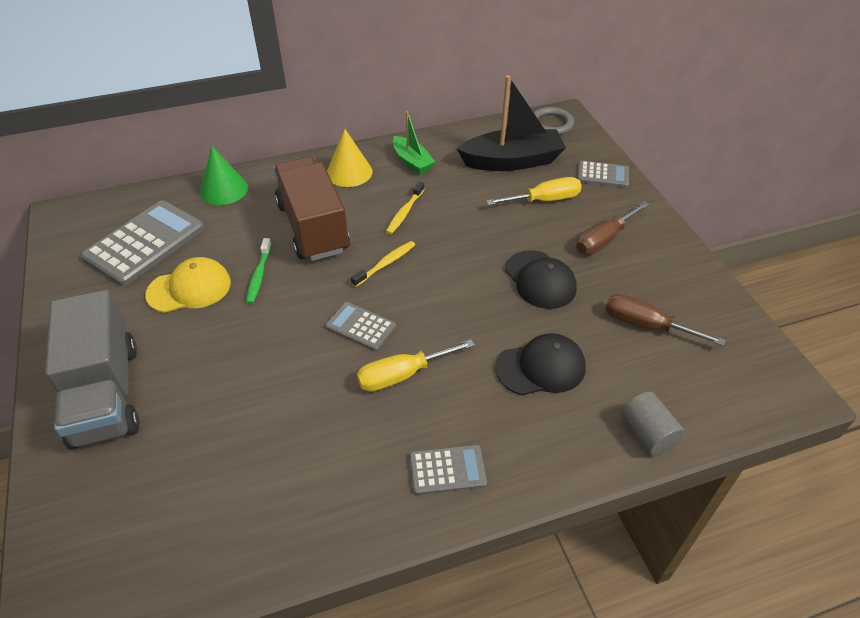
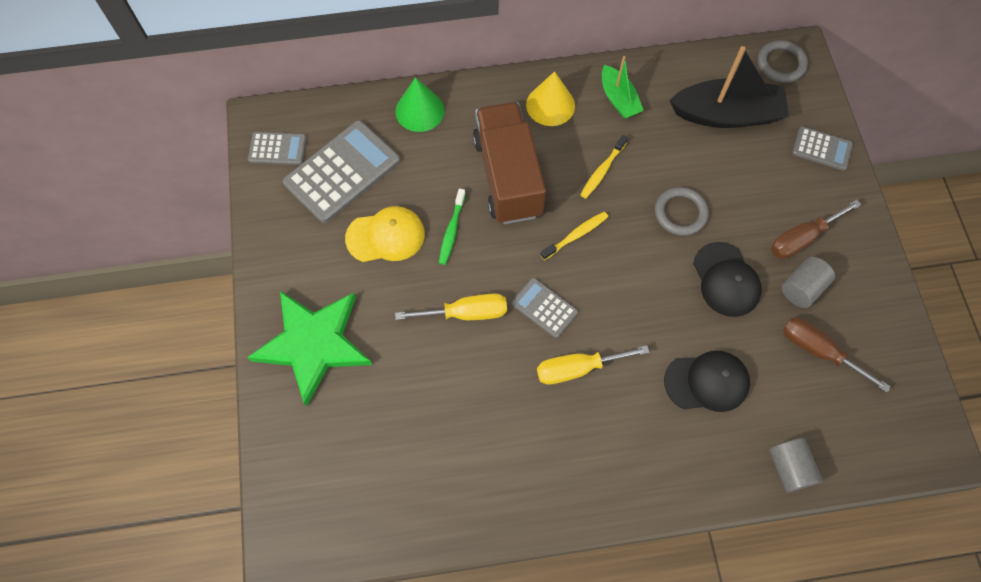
camera: 10 degrees right, 20 degrees up
(105, 394) = (313, 344): grey truck -> green star
(447, 470) = (605, 472): grey calculator -> grey calculator (277, 149)
(485, 234) = (680, 213): none -> grey ring
(544, 200) = (751, 176): yellow screwdriver -> yellow screwdriver (466, 313)
(615, 277) = (802, 288): none -> grey cylinder

